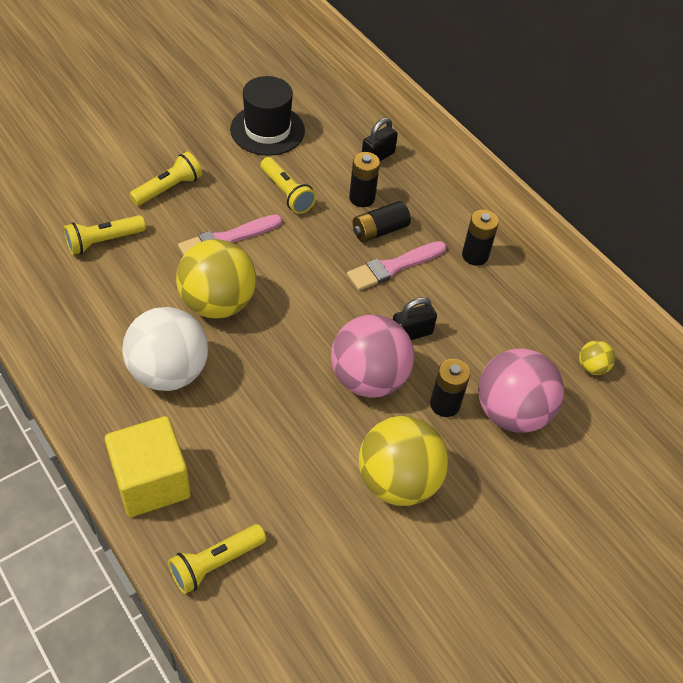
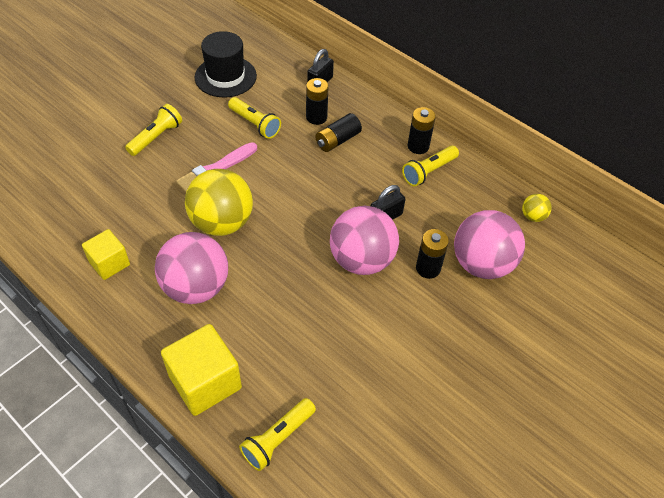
camera: 10 degrees left, 0 degrees up
(79, 325) = (109, 263): none -> yellow cube
(104, 241) = (112, 190): yellow flashlight -> yellow flashlight (429, 171)
(169, 372) = (196, 287): white ball -> pink ball
(393, 267) = (356, 167): pink brush -> none
(398, 481) = (408, 338): yellow ball -> none

